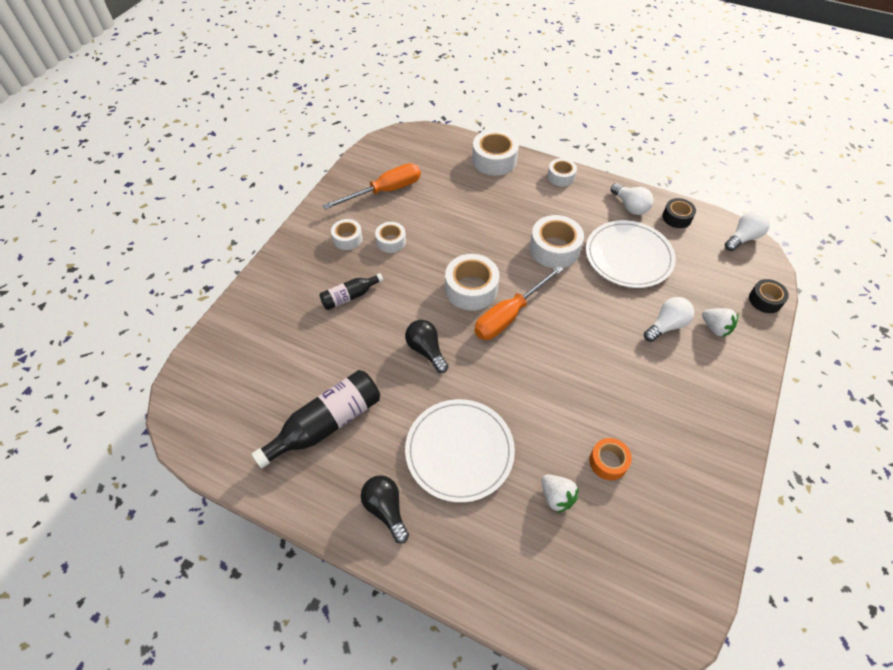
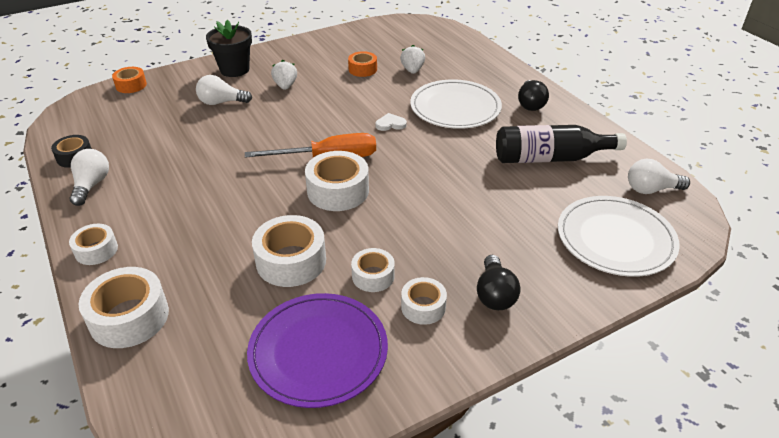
camera: 145 degrees left, 15 degrees down
(350, 296) = (466, 240): black bottle -> none
(385, 191) = (318, 351): orange screwdriver -> purple plate
(426, 350) = (427, 166): black light bulb -> black light bulb (494, 294)
(499, 386) = (390, 124): none -> white heart
(554, 249) = (219, 185): white tape -> white tape (291, 261)
(628, 256) = (168, 150): white plate -> white plate (615, 239)
(715, 328) = (192, 88): white strawberry -> white strawberry (285, 86)
(721, 377) = (234, 70): none -> black flower pot
(743, 238) = (61, 120): white light bulb -> white light bulb (651, 189)
(765, 300) = (131, 85): black tape -> orange tape

